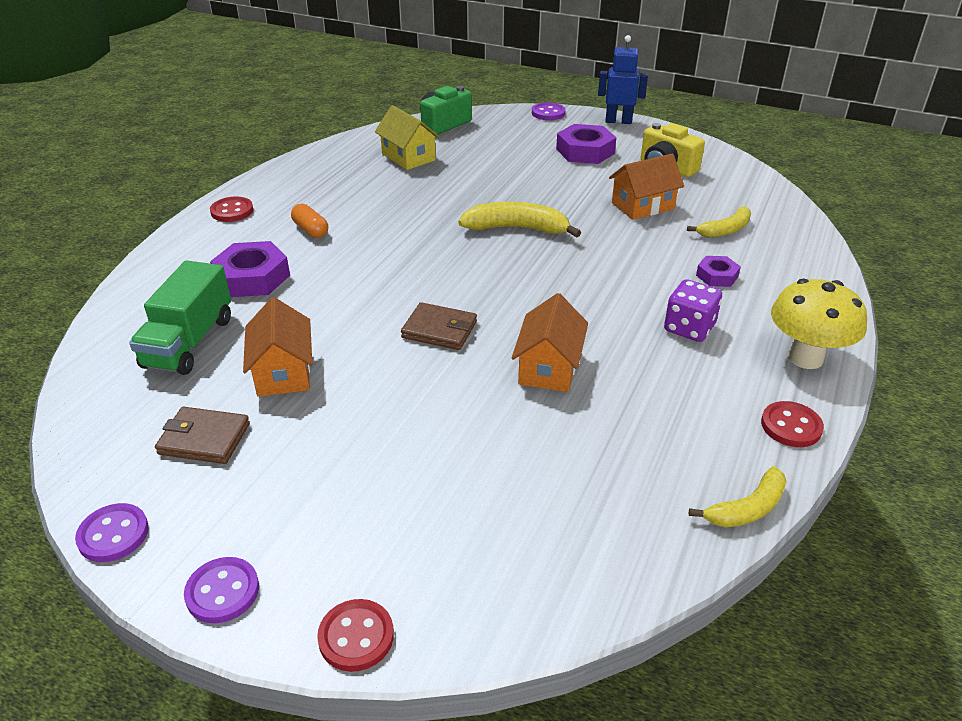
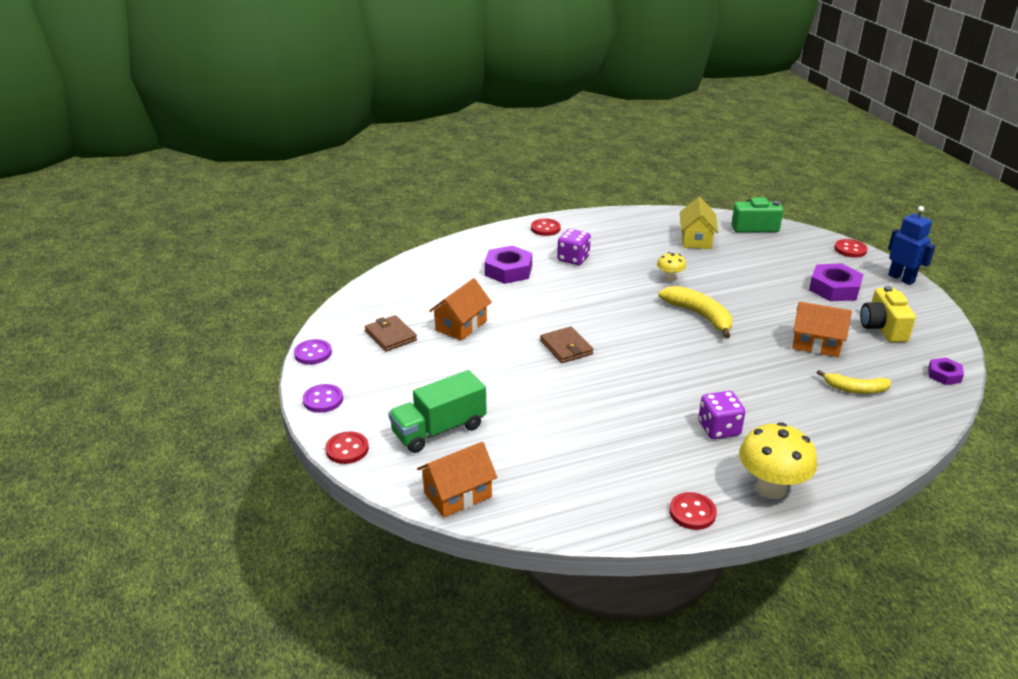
camera: 45 degrees right, 5 degrees down
(189, 342) = (438, 288): green truck -> green truck (439, 430)
(311, 230) = (573, 259): orange capsule -> purple dice
(438, 206) = (669, 278): none -> yellow mushroom
(548, 113) = (850, 250): purple button -> red button
(548, 367) = (596, 399): orange house -> orange house (457, 494)
(717, 276) = (794, 412): purple nut -> purple nut (944, 375)
(747, 509) = (595, 527): yellow banana -> none

